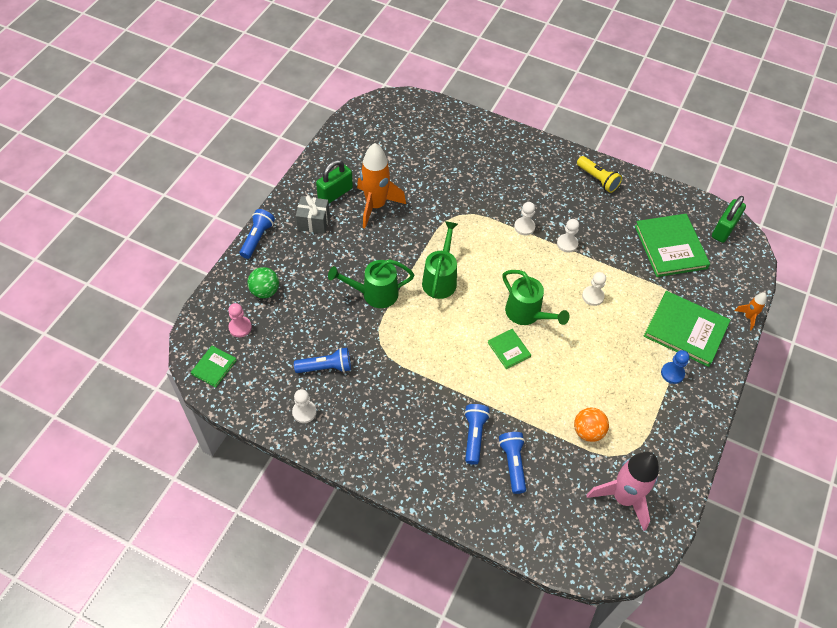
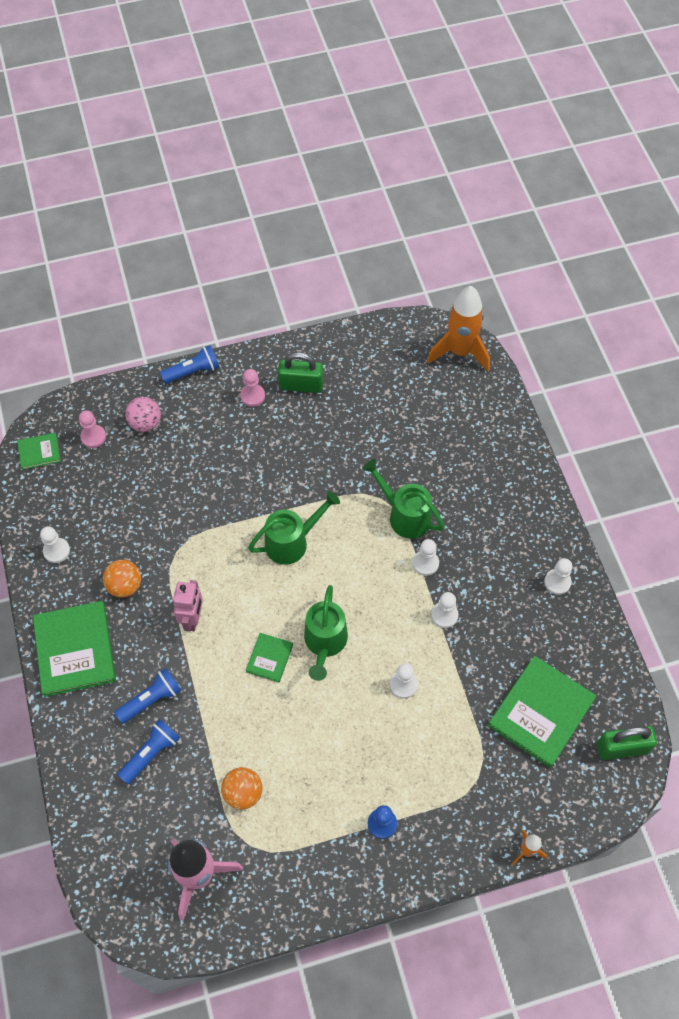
camera: 50 degrees right, 5 degrees up
(265, 291) = (145, 423): green ball -> pink ball
(313, 222) = (252, 396): grey gift -> pink pawn
(326, 367) = (114, 530): blue flashlight -> none
(374, 294) = (223, 504): green watering can -> green watering can (404, 515)
(375, 391) = (125, 586): none -> orange ball
(376, 206) = (320, 426): orange rocket -> orange rocket (460, 352)
(439, 370) = (193, 619): none -> pink robot
(597, 179) = (557, 582): yellow flashlight -> white pawn
(685, 330) = (448, 800): green book -> green book (75, 650)

